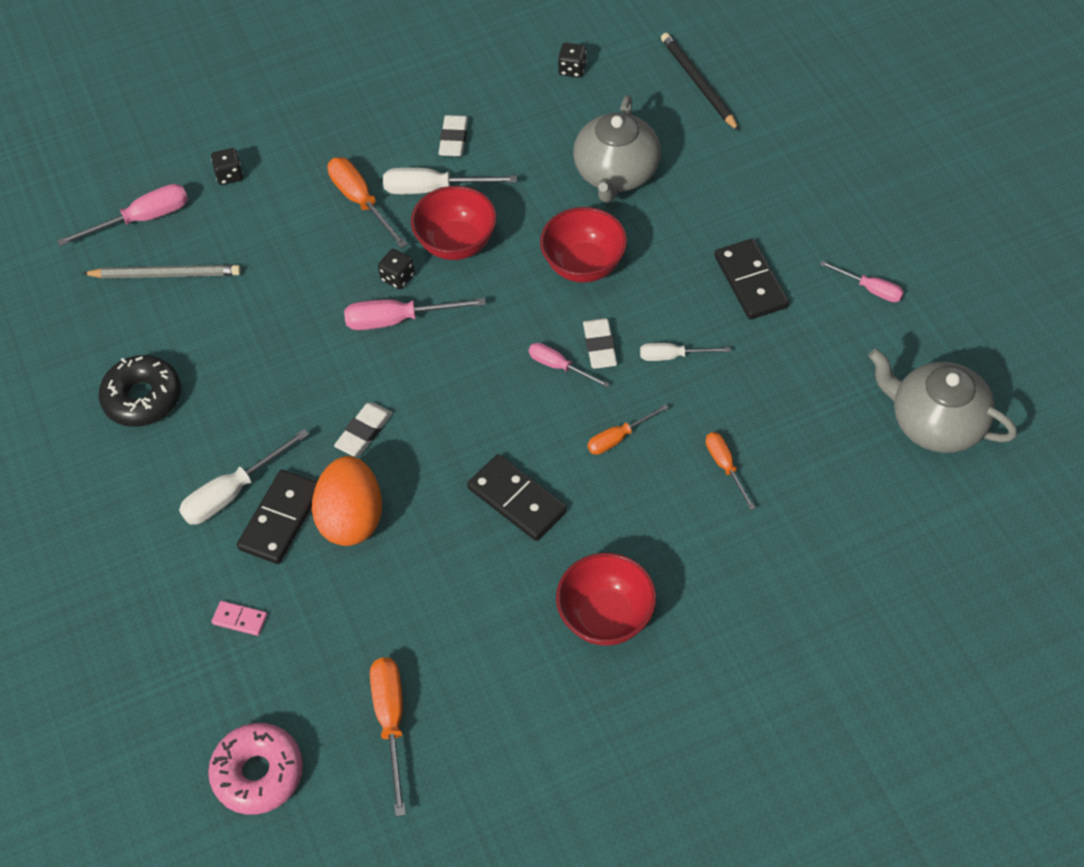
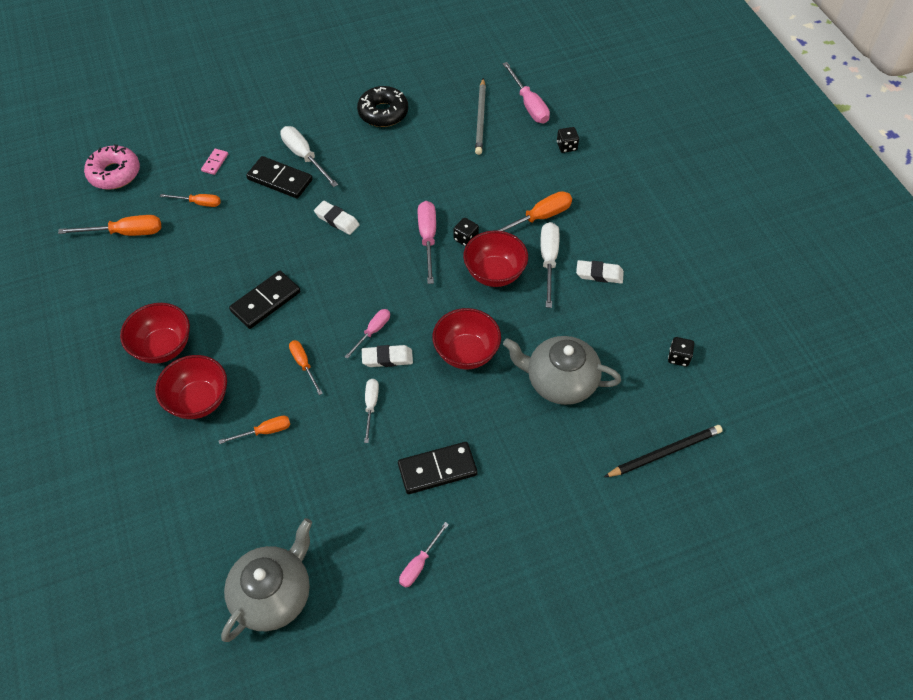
camera: 90 degrees right, 0 degrees up
(328, 626) = (198, 203): none -> orange screwdriver
(351, 518) = (272, 214): orange egg -> none
(688, 553) = (198, 400): none -> red bowl

